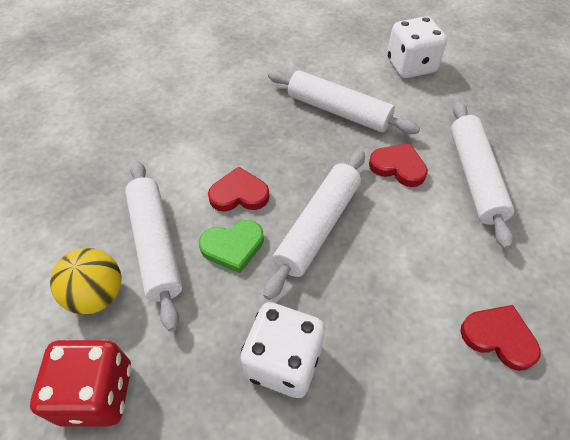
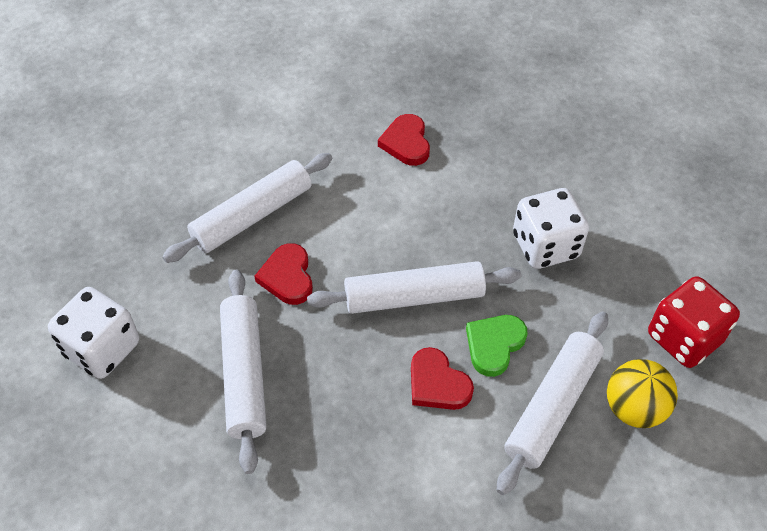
camera: 130 degrees left, 0 degrees up
(233, 246) = (494, 345): green heart -> green heart turned 90 degrees counterclockwise

